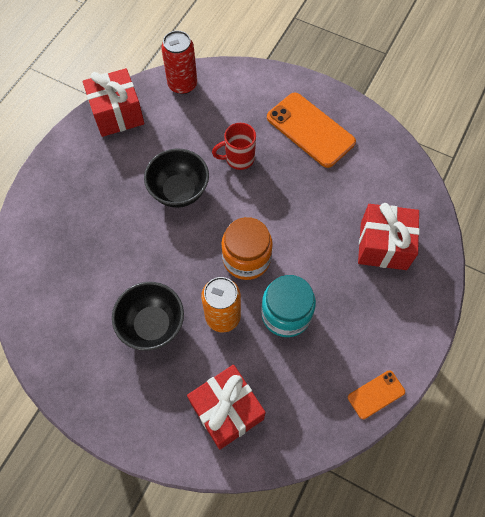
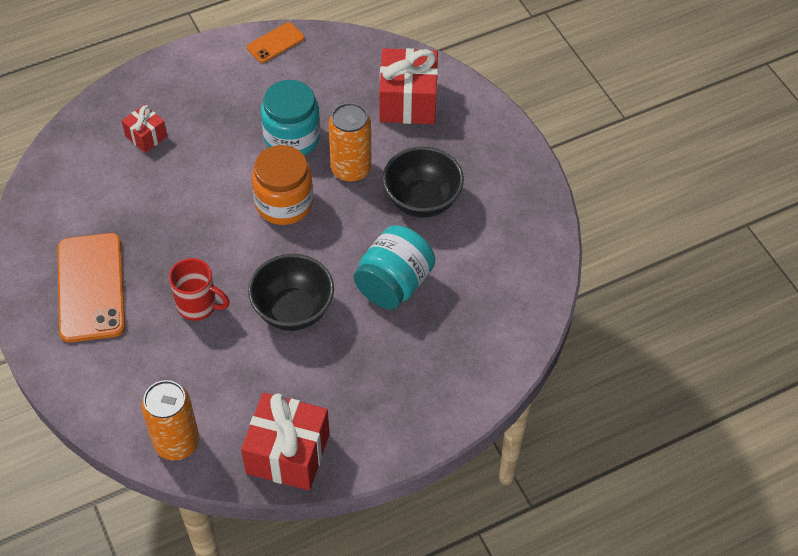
camera: 145 degrees left, 10 degrees down
(128, 249) = (394, 284): none -> turquoise jar
(182, 84) = (177, 442): red can -> orange can
(376, 394) = (275, 43): orange phone -> orange phone turned 45 degrees counterclockwise
(383, 245) = (146, 136): red gift -> red gift, size x0.53

